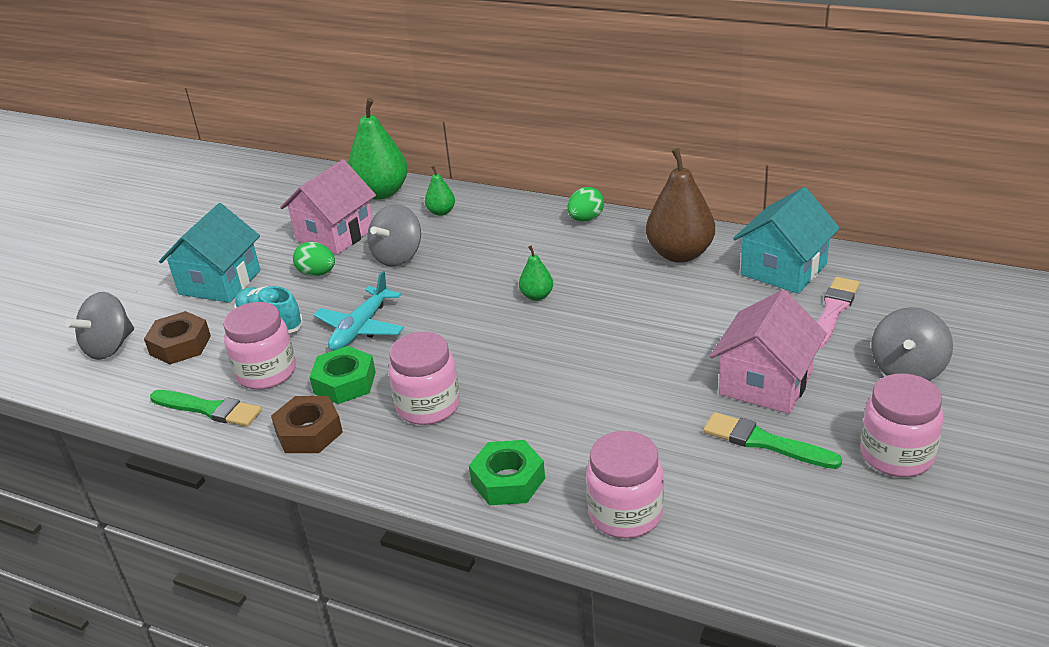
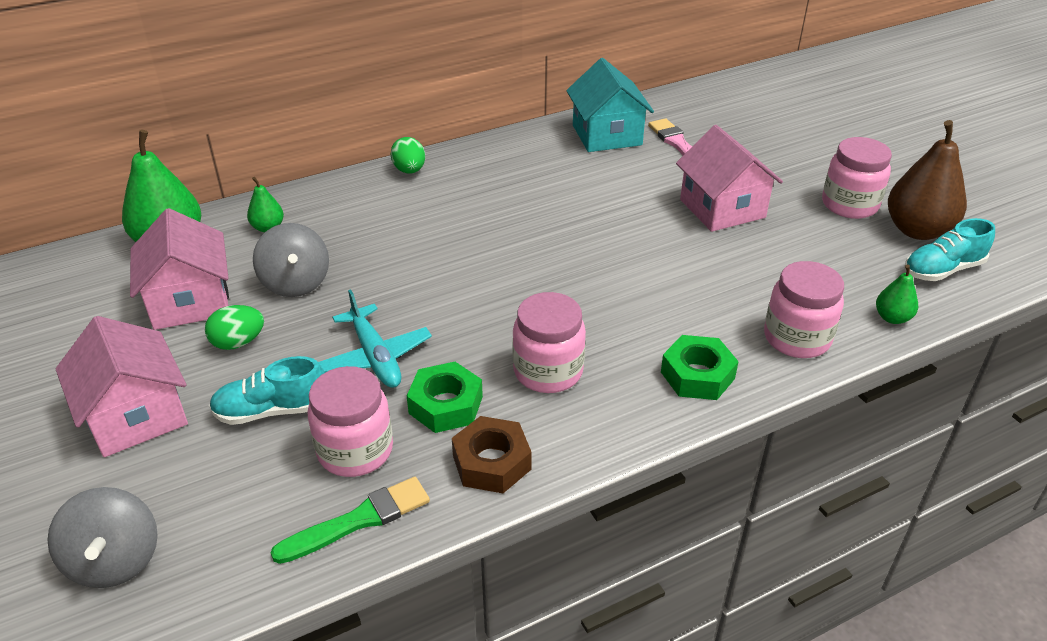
camera: 55 degrees left, 5 degrees up
(180, 345) = (207, 496): brown nut -> none
(220, 282) = (136, 416): turquoise house -> pink house
(537, 296) = (477, 244): green pear -> green pear (892, 318)
(680, 254) = (524, 159): brown pear -> brown pear (917, 230)
(765, 442) = (783, 242): green brush -> none
(871, 566) = (942, 270): none -> turquoise shoe
(907, 369) = (772, 156): grey spinning top -> none

